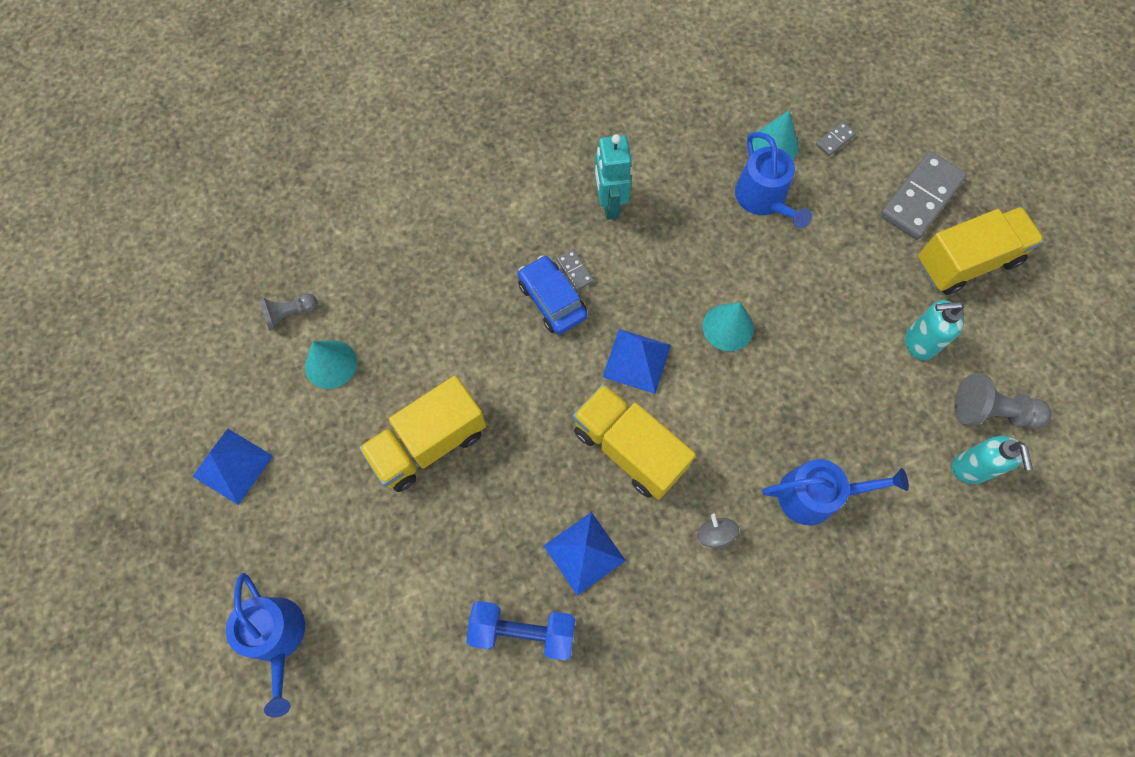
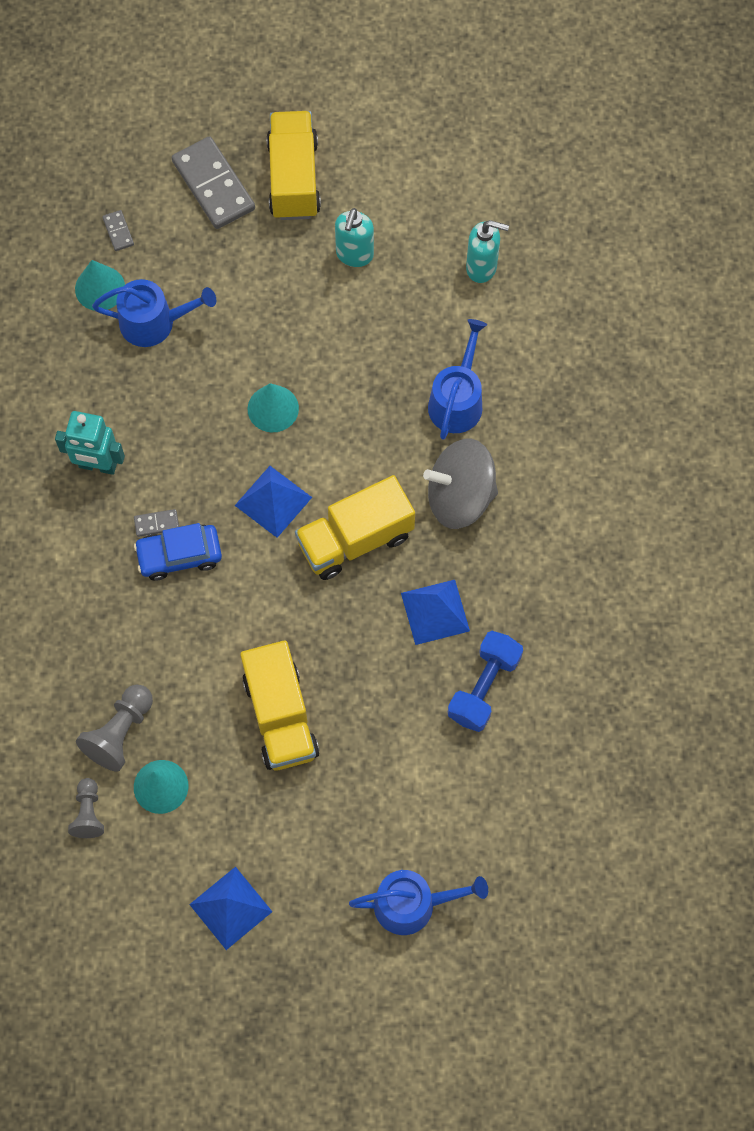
camera: 70 degrees left, 0 degrees up
(715, 534) = (460, 496): grey spinning top -> grey spinning top, size x2.32
(991, 412) = (439, 227): grey pawn -> grey pawn (120, 733)

